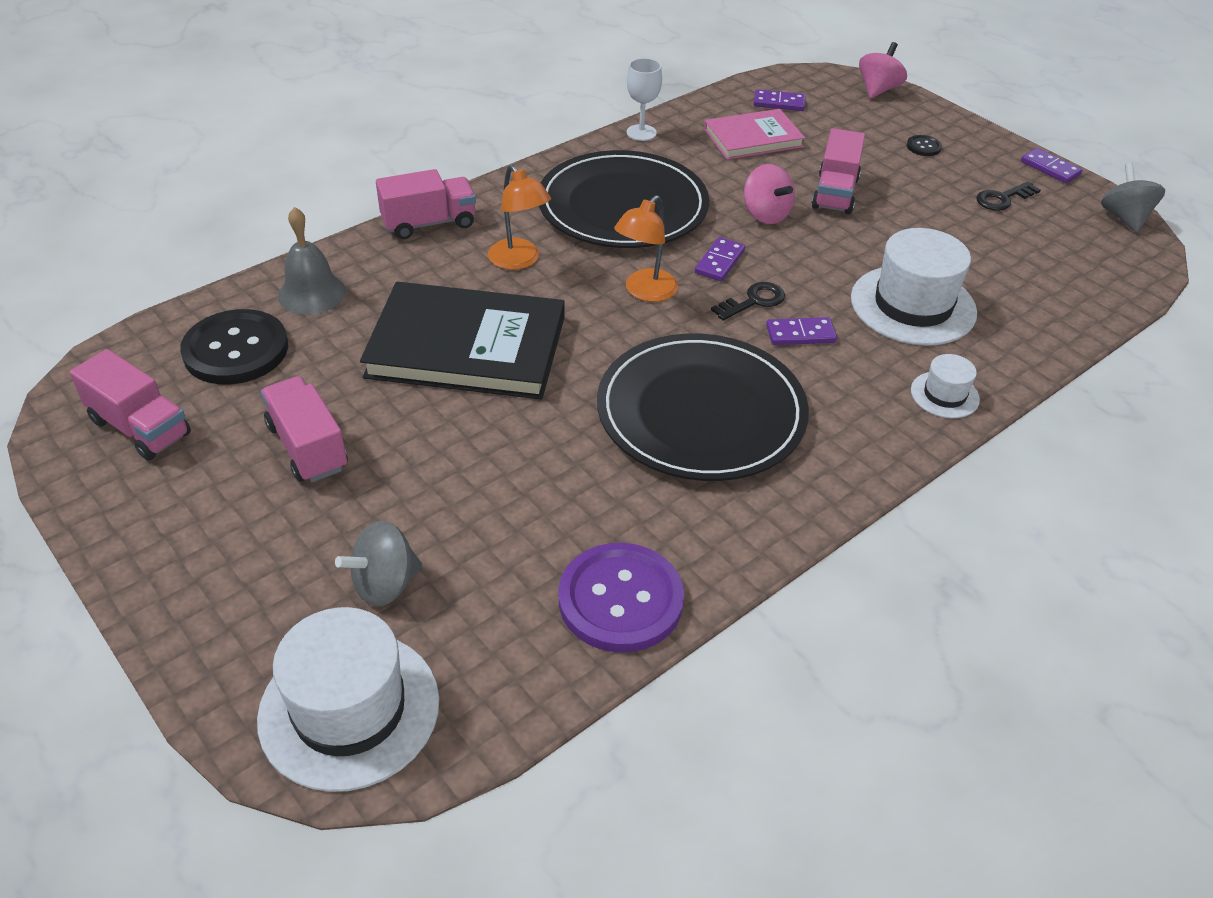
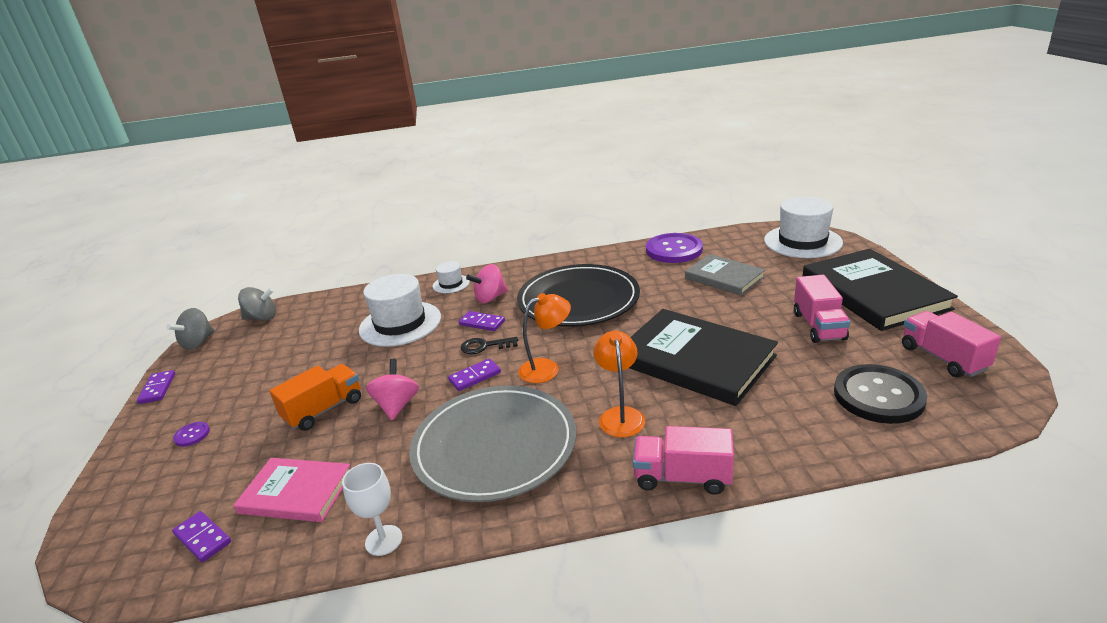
camera: 145 degrees left, 15 degrees down
(213, 551) = (873, 293): none -> black book
(312, 293) = (812, 430): grey bell -> none
(385, 584) = (780, 269): grey spinning top -> grey spinning top (262, 318)
(484, 531) = (724, 277): none -> grey book
(622, 206) = (494, 446): black plate -> grey plate
(835, 193) = (324, 410): pink truck -> orange truck
(878, 90) = (94, 523): pink spinning top -> pink spinning top (490, 298)
(923, 147) = (192, 435): black button -> purple button
(1003, 199) = (232, 374): black key -> none

